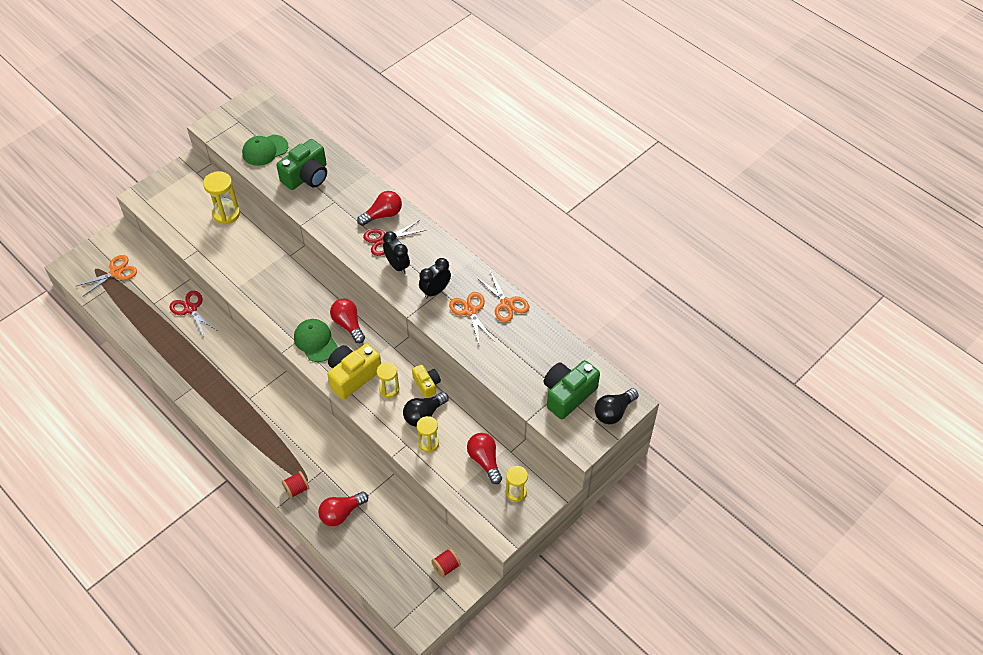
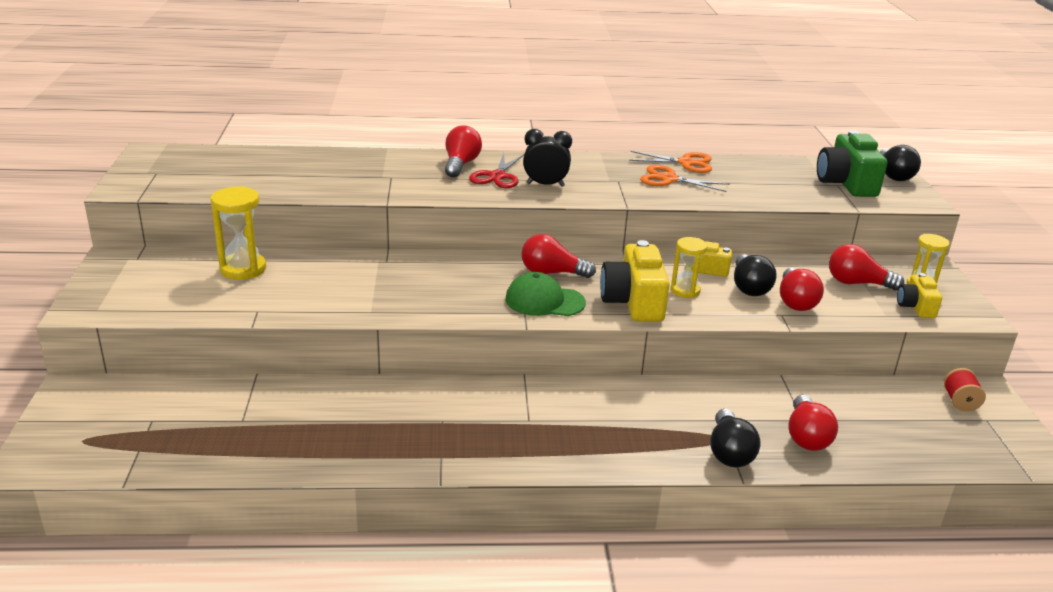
camera: 50 degrees left, 25 degrees down
(116, 272) = (127, 425): orange scissors -> none
(190, 309) = (307, 395): red scissors -> none
(265, 150) = (234, 177): green cap -> none
(297, 489) = (729, 452): red spool -> black light bulb
(306, 176) = (323, 174): green camera -> none
(428, 443) = (795, 301): yellow hourglass -> red light bulb
(435, 291) = (614, 183): black clock -> none
(483, 501) = (915, 307): none -> yellow camera

